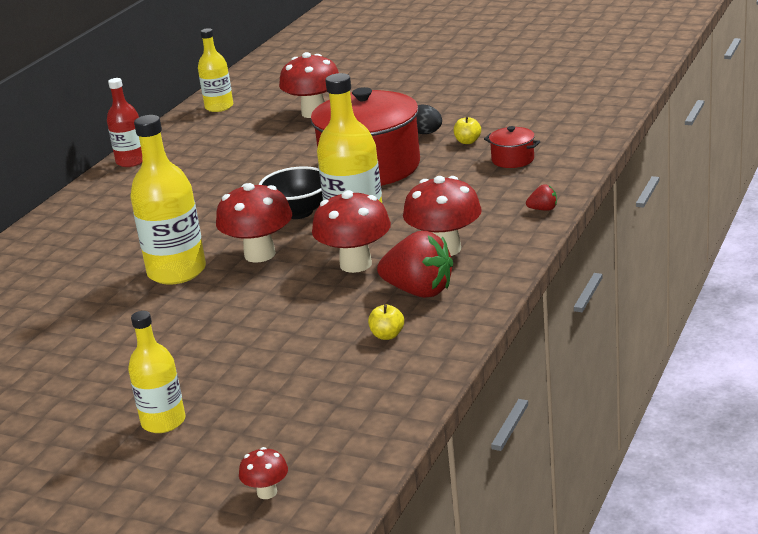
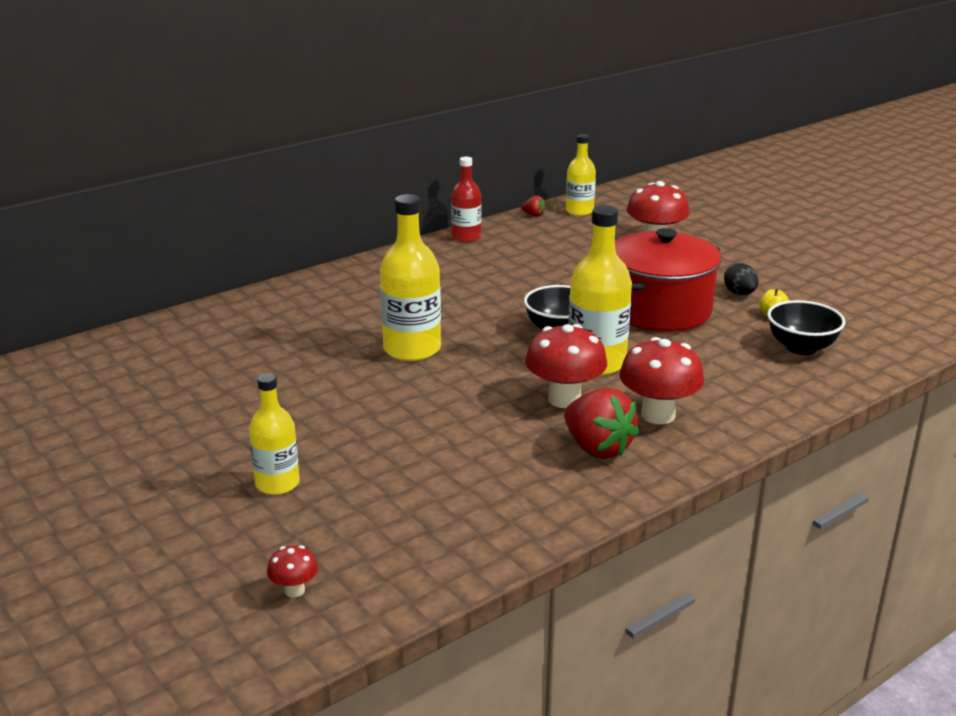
camera: 25 degrees right, 0 degrees up
(260, 254) = (492, 359): red mushroom -> none
(387, 335) = (530, 481): yellow apple -> none
(513, 159) = (801, 348): red pot -> black bowl
(543, 209) = (788, 409): red strawberry -> red strawberry (534, 215)

